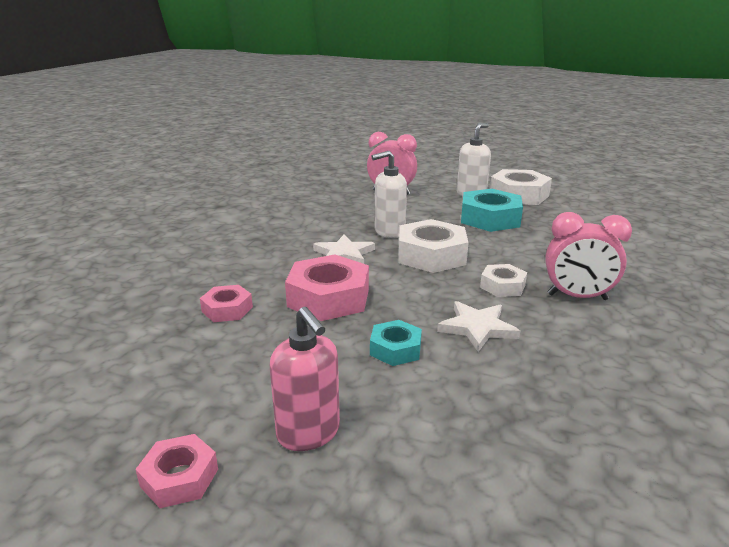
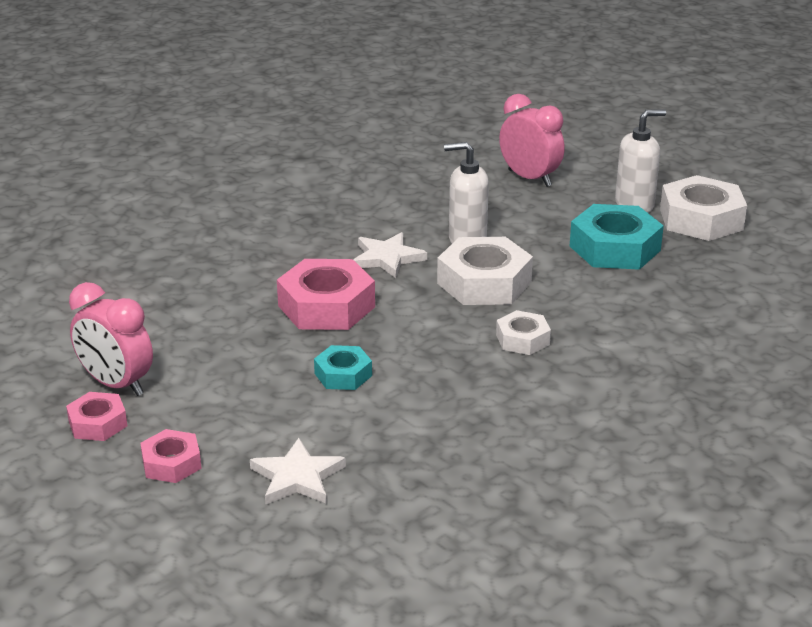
camera: 25 degrees right, 5 degrees up
(227, 309) = (221, 294): pink nut -> pink nut (171, 463)
(308, 433) = (210, 421): pink soap dispenser -> none
(477, 328) = (443, 376): white star -> white star (297, 477)
(577, 297) = (591, 372): pink clock -> pink clock (116, 384)

